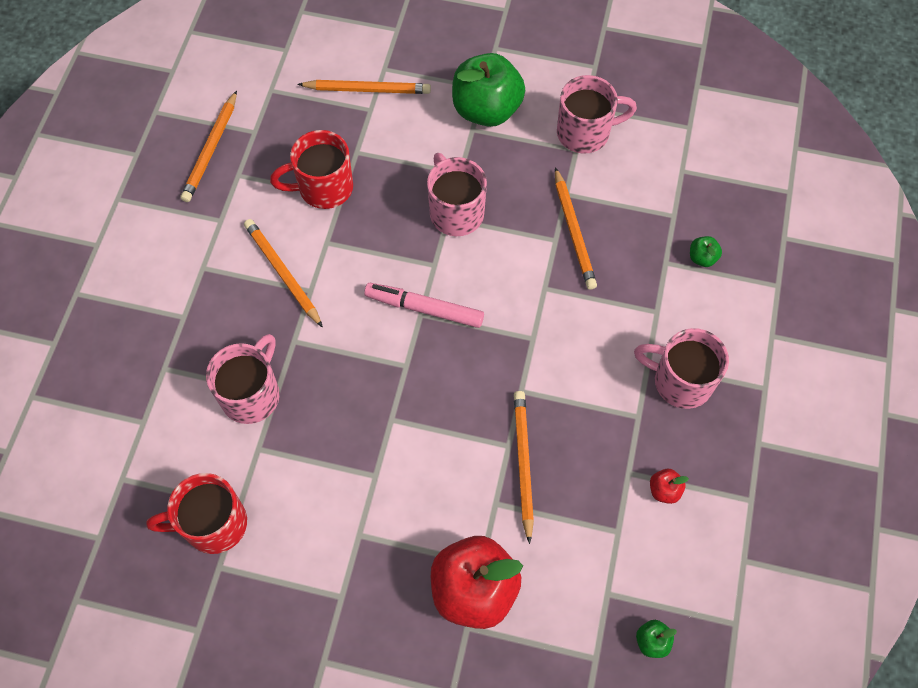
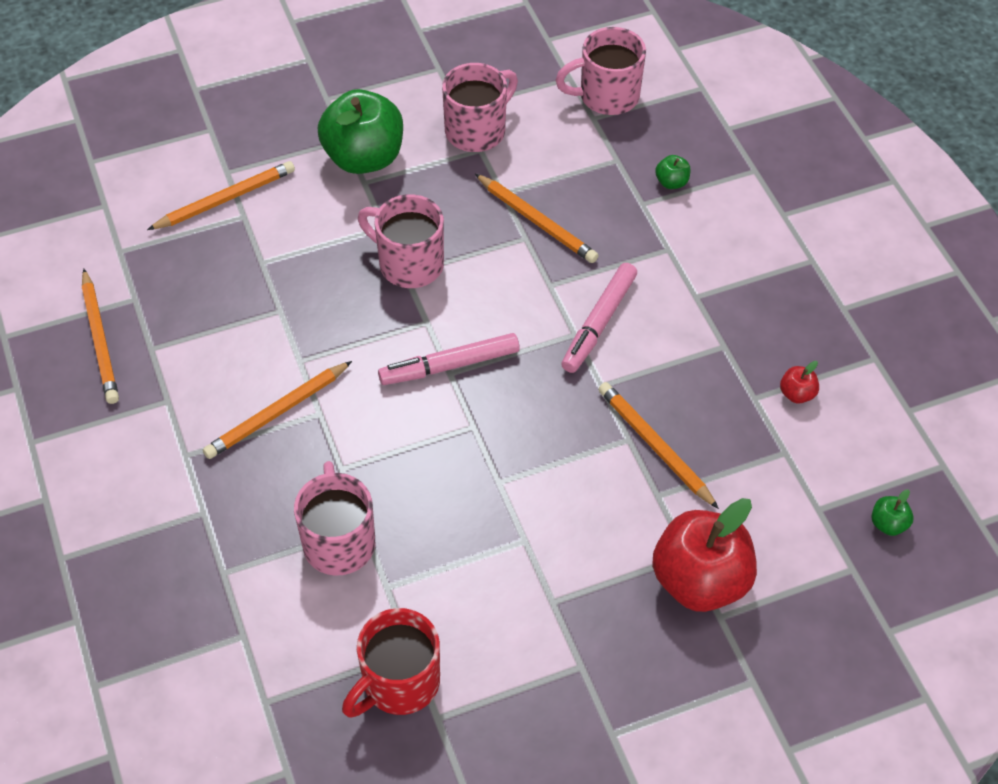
camera: 35 degrees left, 10 degrees down
(282, 273) = (277, 413): orange pencil -> orange pencil turned 60 degrees counterclockwise
(323, 188) = (254, 312): red mug -> none
(557, 340) = (598, 323): none -> pink marker
(680, 381) = (736, 295): pink mug -> pink mug (606, 96)

